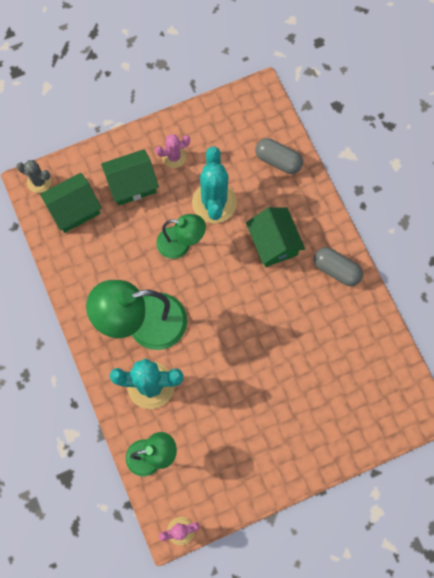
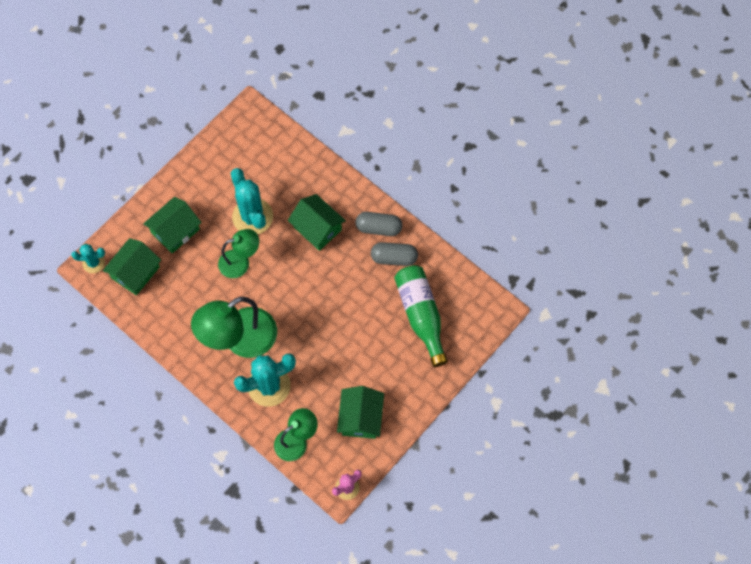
camera: 25 degrees left, 5 degrees down
(39, 181) = (93, 263): grey cactus -> turquoise cactus
(174, 157) = (201, 193): pink cactus -> none
(228, 462) = (361, 418): none -> green house
(278, 161) = (290, 160): grey capsule -> grey capsule (394, 258)
(338, 382) = (421, 315): none -> green bottle

